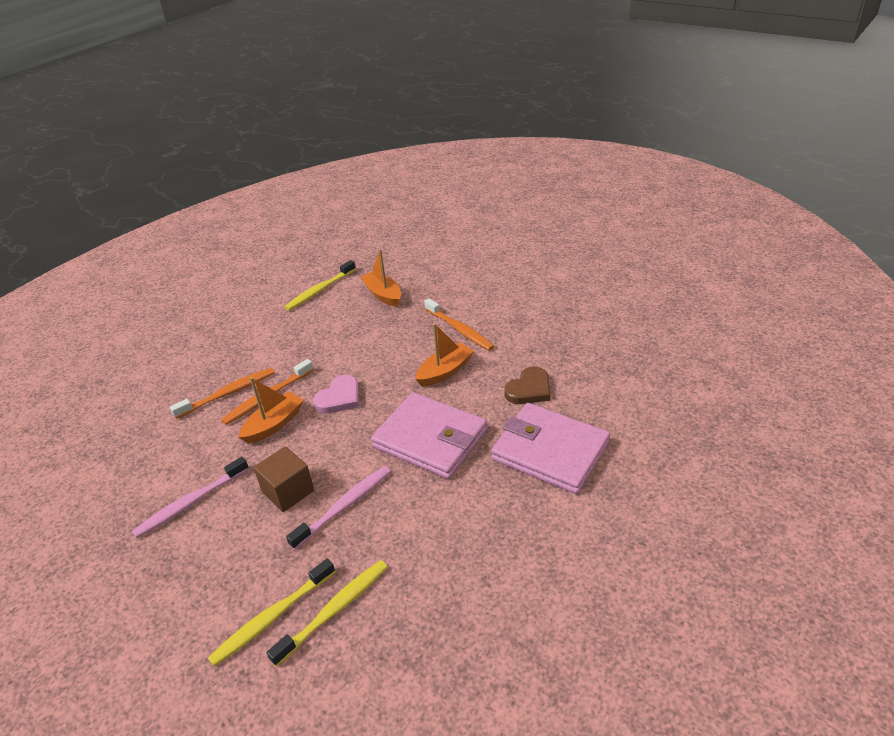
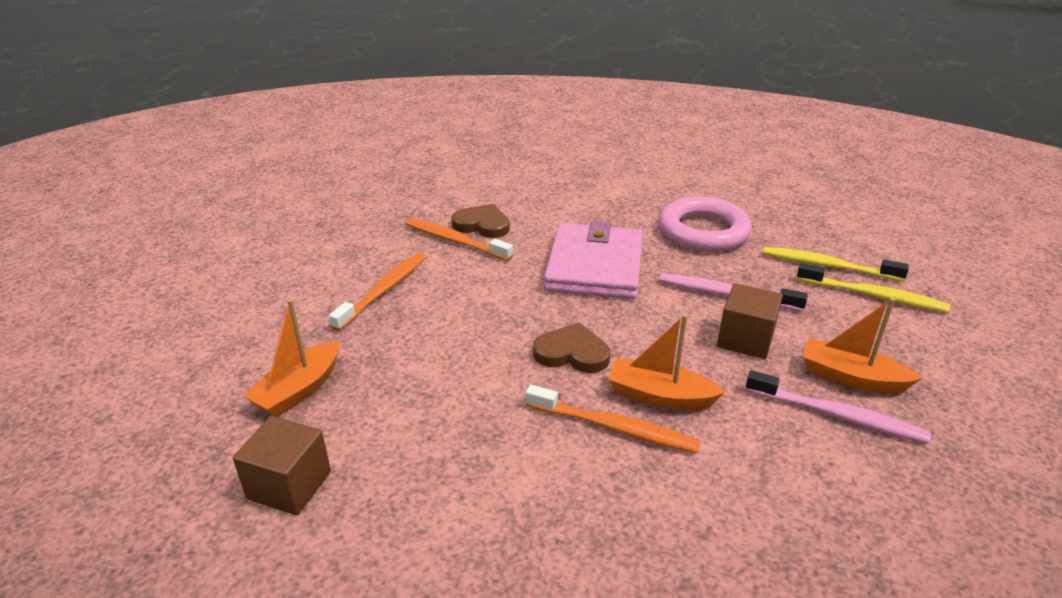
camera: 115 degrees left, 5 degrees down
(228, 393) = (634, 482): orange toothbrush -> orange toothbrush (455, 241)
(320, 290) = (289, 485): yellow toothbrush -> brown cube
(339, 398) = (572, 353): pink heart -> brown heart
(445, 371) = (477, 283): orange boat -> orange boat (851, 378)
(446, 537) = (703, 231): none -> pink ring
(550, 451) = (565, 202): pink wallet -> none

